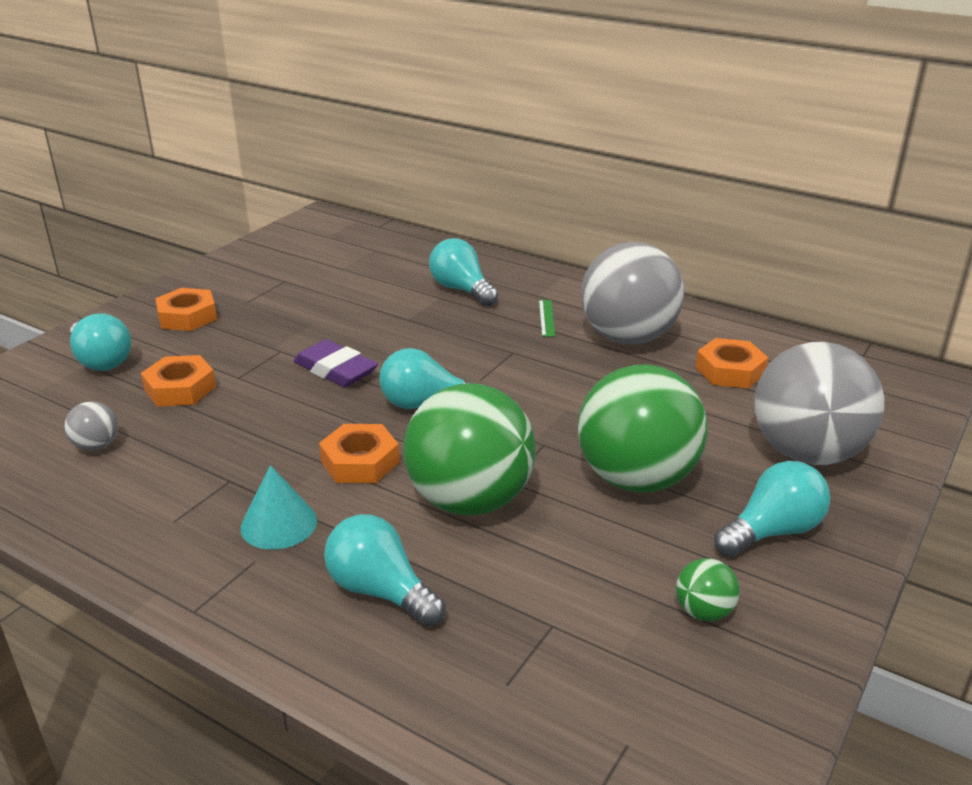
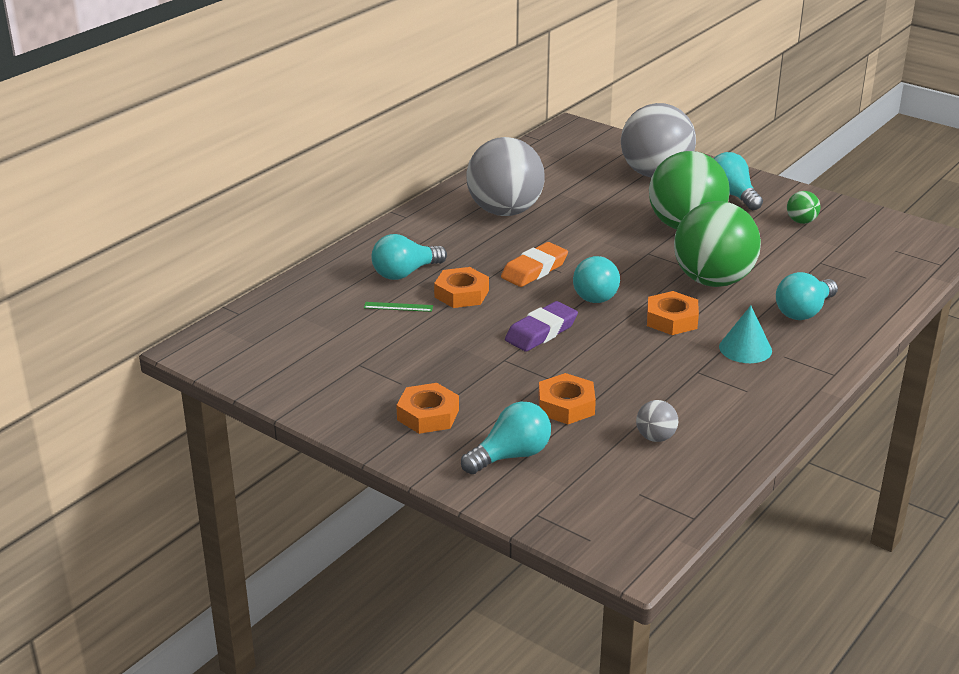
camera: 85 degrees left, 0 degrees up
(481, 361) = (534, 270): none -> orange eraser
(546, 318) = (466, 239): green ruler -> green ruler (398, 307)
(730, 371) = (557, 182): orange nut -> orange nut (461, 294)

